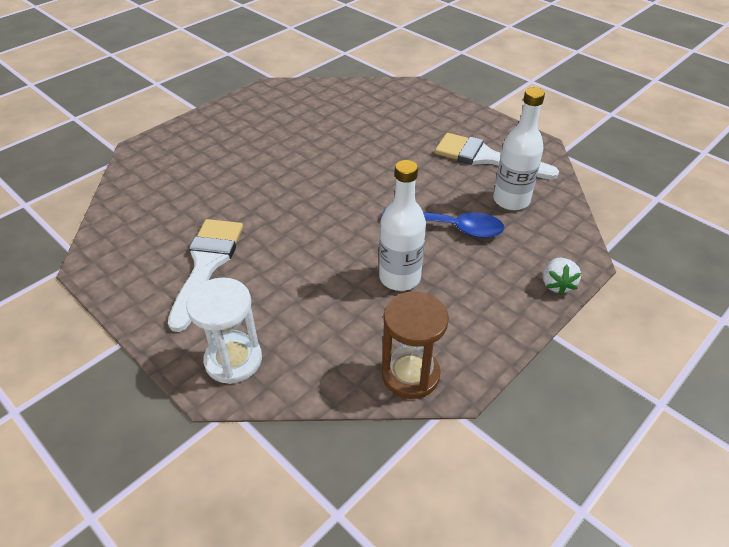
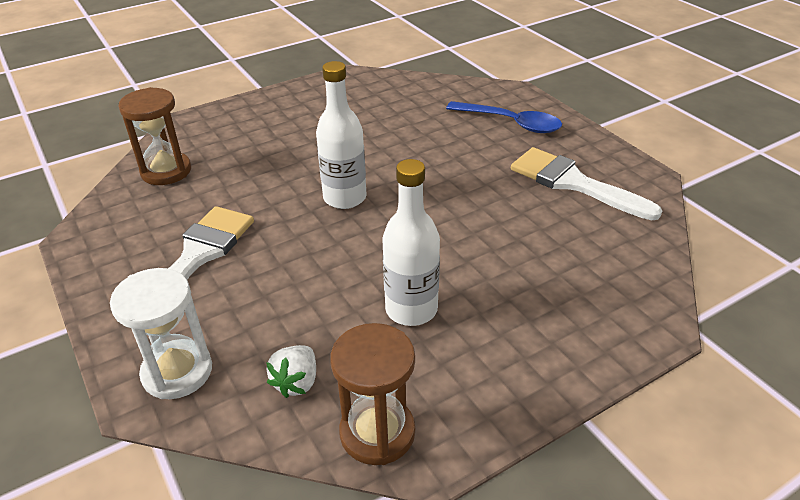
camera: 15 degrees right, 5 degrees down
(144, 194) = (166, 171): none -> brown hourglass
(450, 227) = (498, 259): blue spoon -> blue spoon (511, 123)
(511, 200) = (587, 238): white bottle -> white bottle (345, 198)
(557, 284) = (612, 353): white strawberry -> white strawberry (296, 382)

